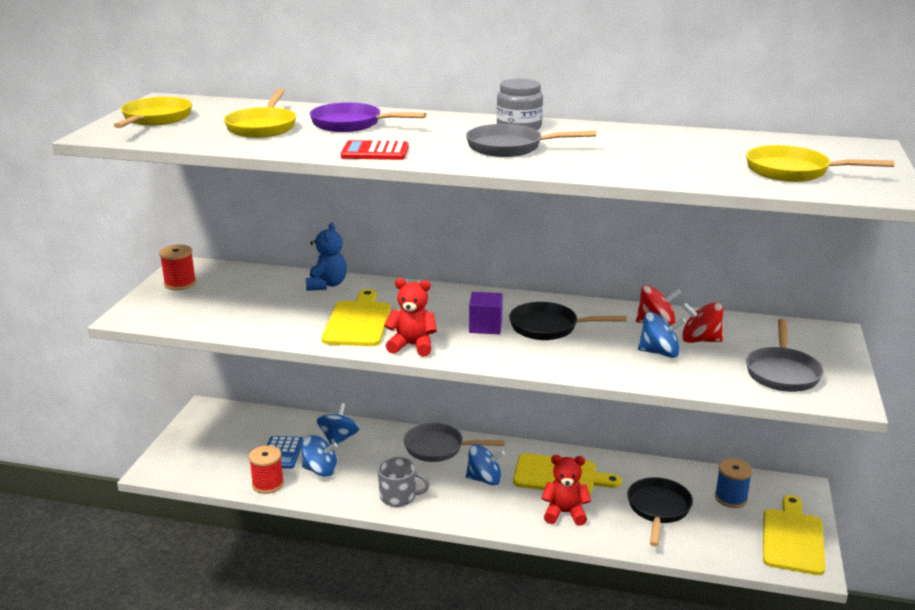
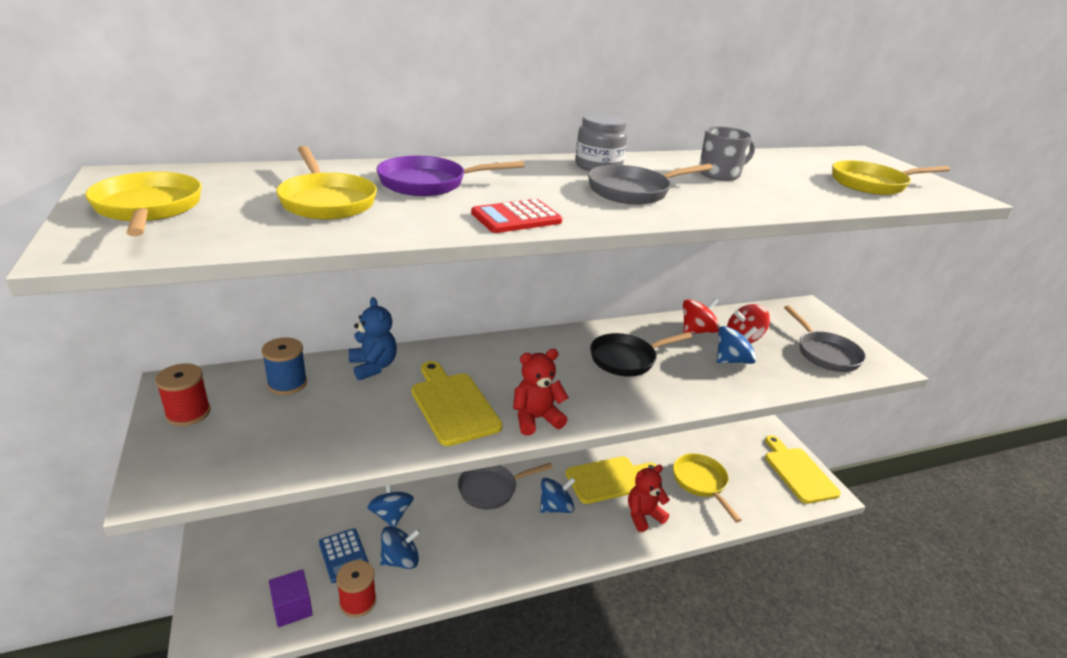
camera: 35 degrees left, 5 degrees up
(399, 497) = (499, 559): grey mug -> grey mug (720, 174)
(485, 326) = (575, 374): purple cube -> purple cube (292, 608)
(658, 509) = (701, 482): black pan -> yellow pan
(731, 498) = (735, 452): blue spool -> blue spool (287, 383)

